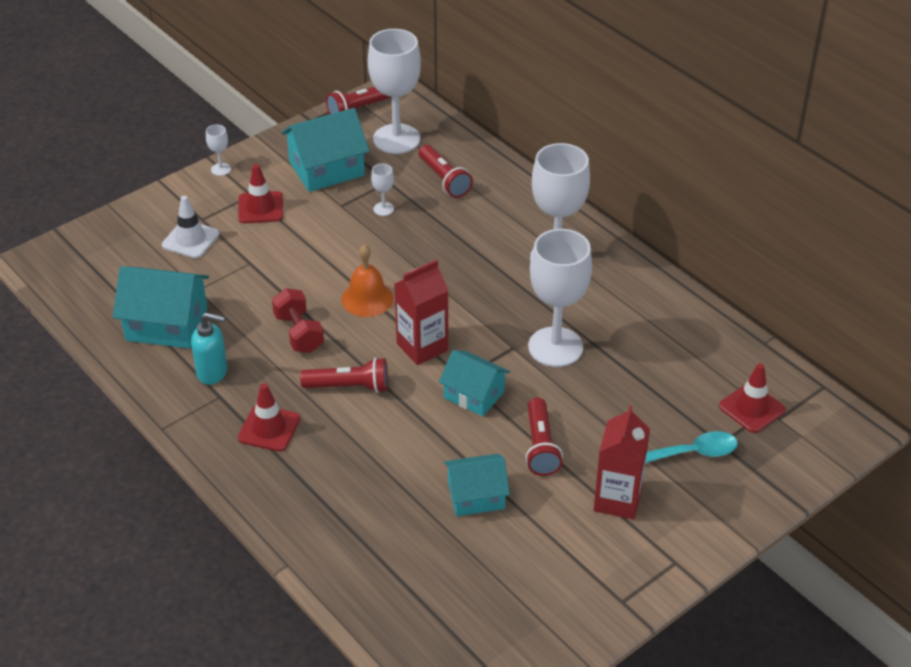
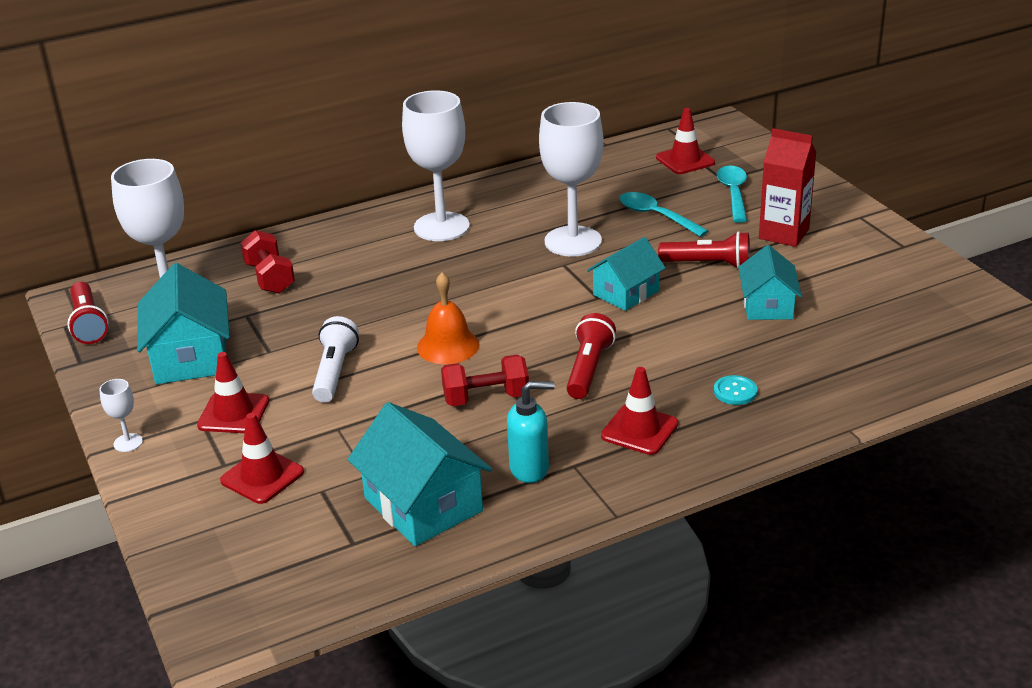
camera: 75 degrees left, 10 degrees down
(166, 324) = (423, 504): turquoise house -> turquoise house turned 60 degrees counterclockwise
(190, 240) = (262, 476): white traffic cone -> red traffic cone
(212, 372) = (530, 469): turquoise soap dispenser -> turquoise soap dispenser turned 60 degrees clockwise
(319, 245) = (334, 372): none -> white flashlight
(332, 483) = (735, 391): none -> turquoise button
(383, 209) = (295, 322): white goblet -> none
(422, 347) = (542, 317): red carton -> none
(444, 180) = (270, 278): red flashlight -> red dumbbell
(623, 399) = (656, 216): none -> turquoise spoon

